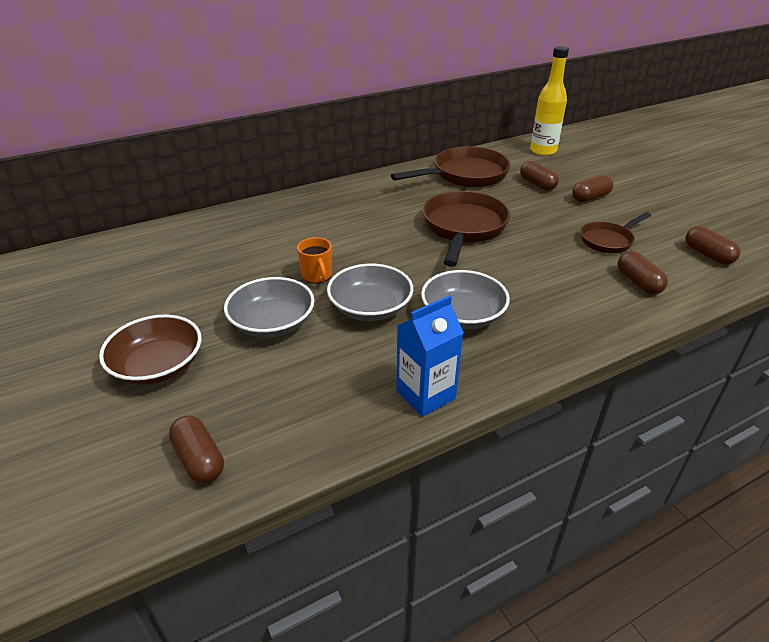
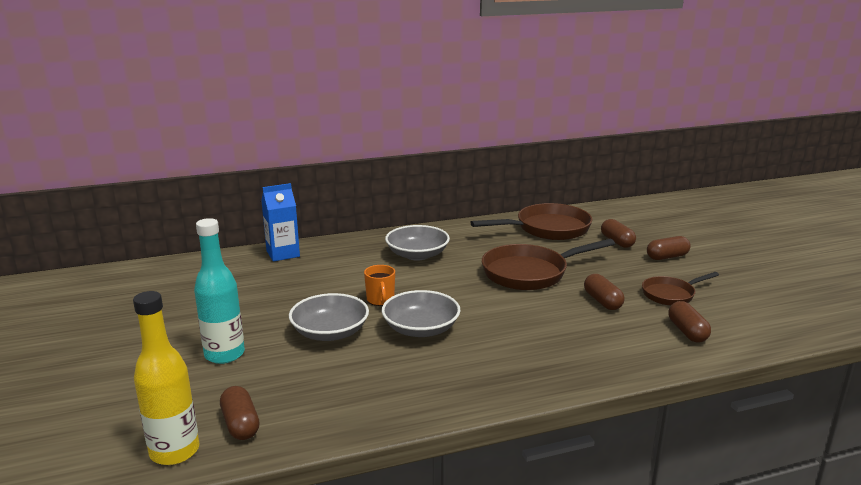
camera: 10 degrees right, 15 degrees down
(158, 366) = (224, 354): brown bowl -> turquoise bottle
(425, 395) = (449, 400): blue carton -> blue carton (283, 254)
(463, 228) = (530, 273): brown pan -> brown pan turned 135 degrees counterclockwise
(463, 315) = (504, 342): grey bowl -> grey bowl (417, 255)
(543, 151) = (634, 213): yellow bottle -> yellow bottle (175, 451)
(707, 255) = (770, 315): brown capsule -> brown capsule (602, 301)

